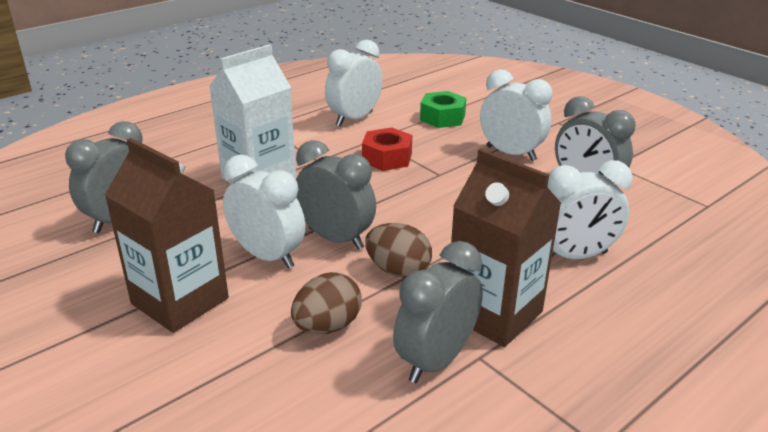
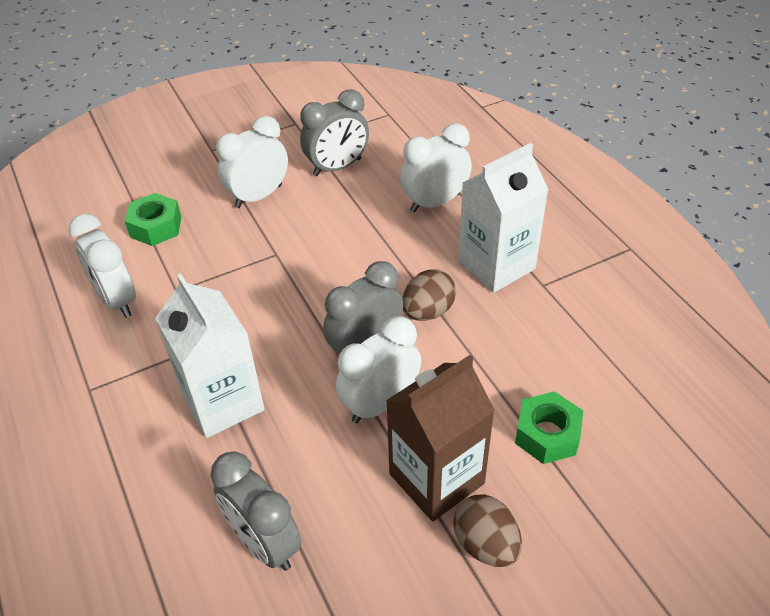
camera: 75 degrees left, 15 degrees up
(238, 376) = (547, 434): none -> green nut
(327, 326) = (494, 369): brown egg -> brown egg (485, 544)
(387, 158) = (225, 286): red nut -> none
(436, 361) = (544, 309): grey clock -> none
(494, 314) = (496, 265): brown carton -> white carton
(575, 256) = (435, 202): white clock -> white clock turned 120 degrees counterclockwise

